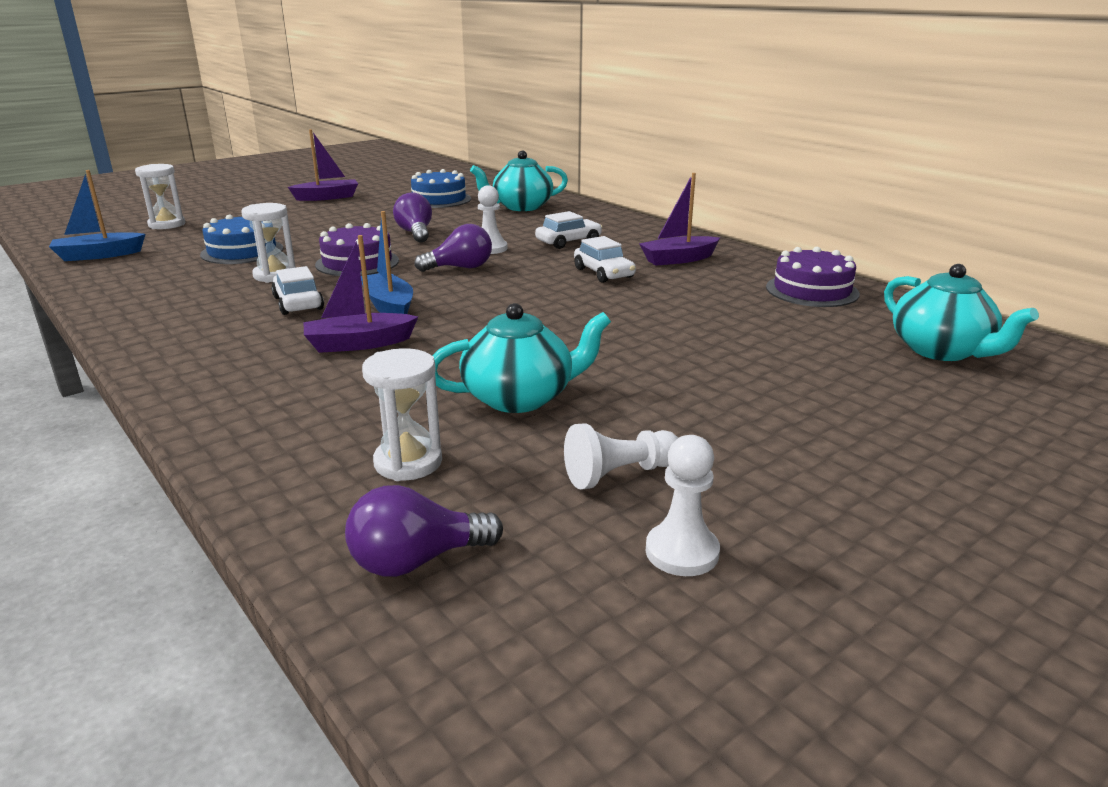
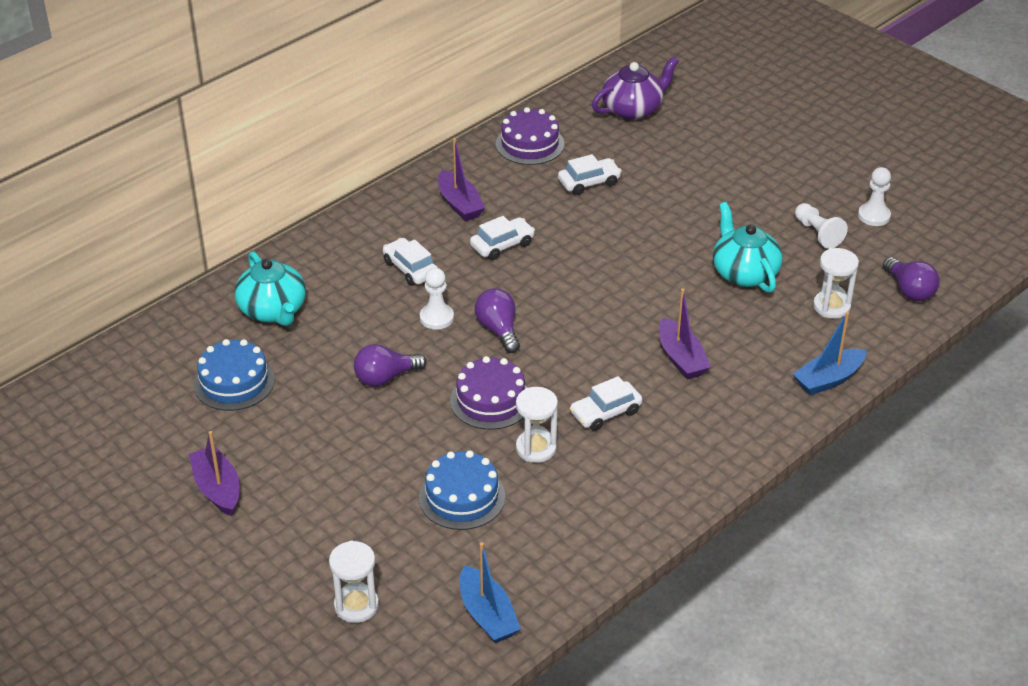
camera: 95 degrees left, 15 degrees up
(389, 306) = (603, 357): blue boat -> blue boat (828, 379)
(736, 315) = (589, 182): none -> white car
(941, 350) = (633, 109): turquoise teapot -> purple teapot

